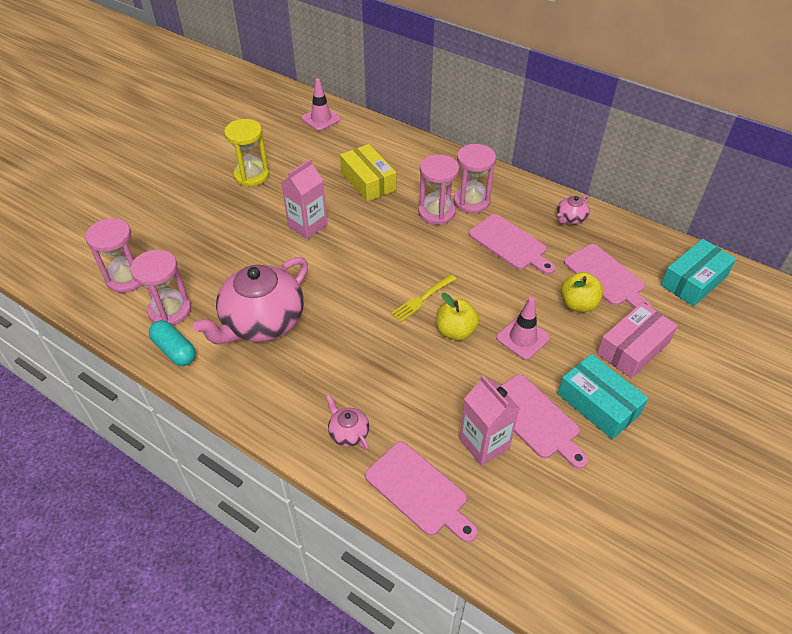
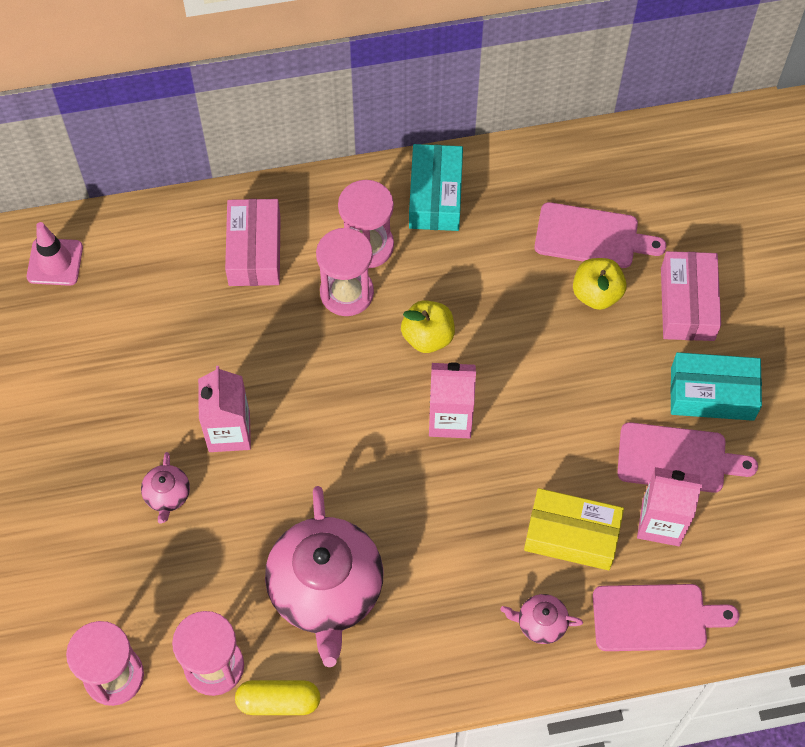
camera: 45 degrees left, 15 degrees up
(175, 350) = (278, 701): turquoise capsule -> yellow capsule
(251, 175) = (77, 419): yellow hourglass -> none
(368, 181) = (224, 311): yellow box -> yellow box (571, 535)
(413, 169) = (254, 251): none -> pink box
(422, 299) = (450, 418): yellow fork -> pink carton
(455, 331) = (519, 427): yellow apple -> yellow apple (428, 337)
(510, 244) = (464, 272): pink cutting board -> none
(523, 338) = (586, 379): pink traffic cone -> none
(570, 218) = (489, 185): pink teapot -> pink teapot (167, 495)
(693, 281) = (670, 172): turquoise box -> turquoise box (435, 196)

